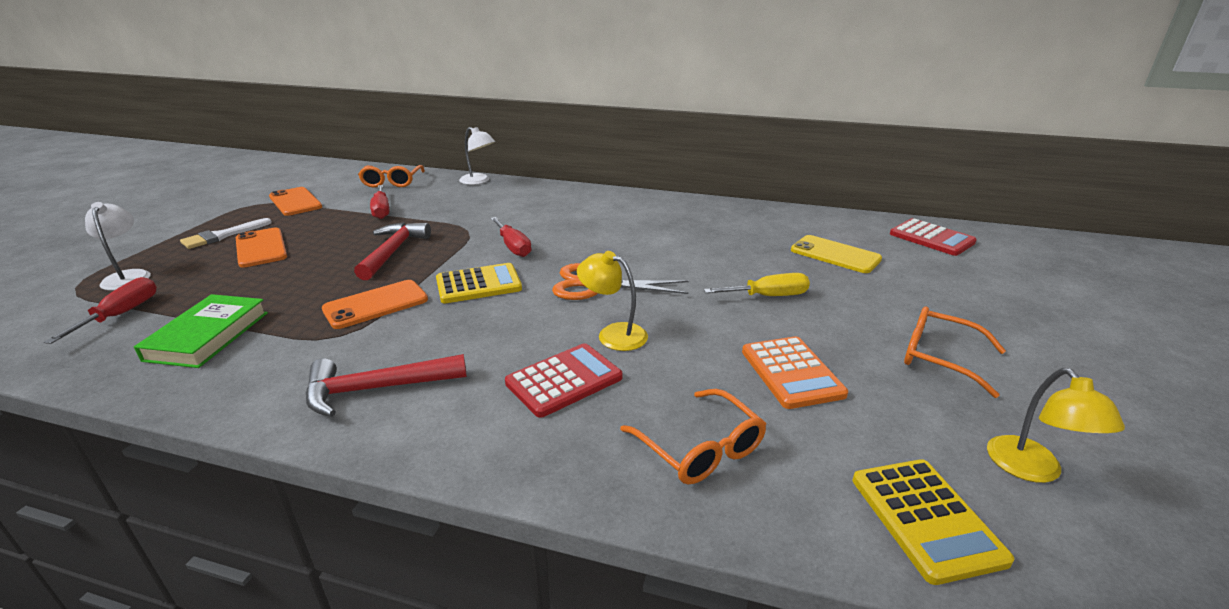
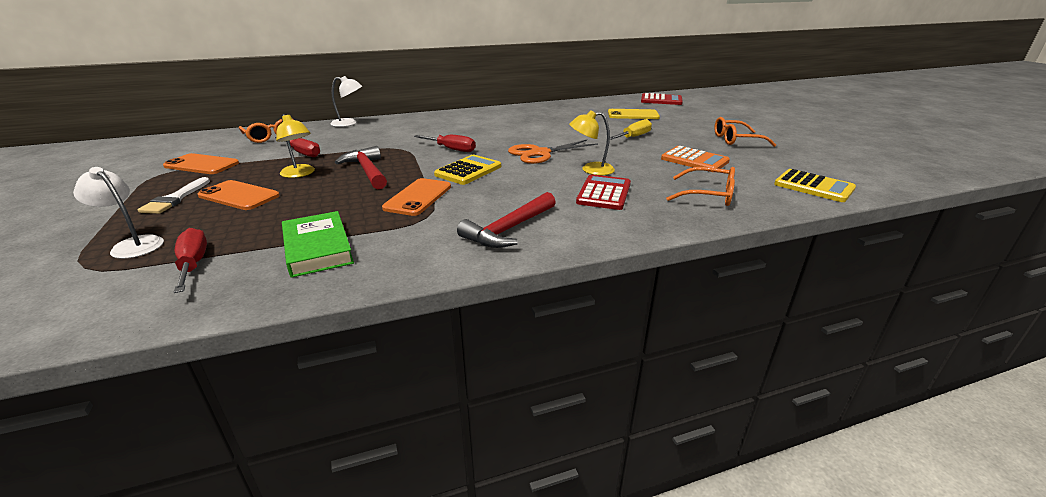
camera: 35 degrees left, 0 degrees up
(1032, 470) = (818, 163): yellow lamp -> yellow lamp (300, 174)

